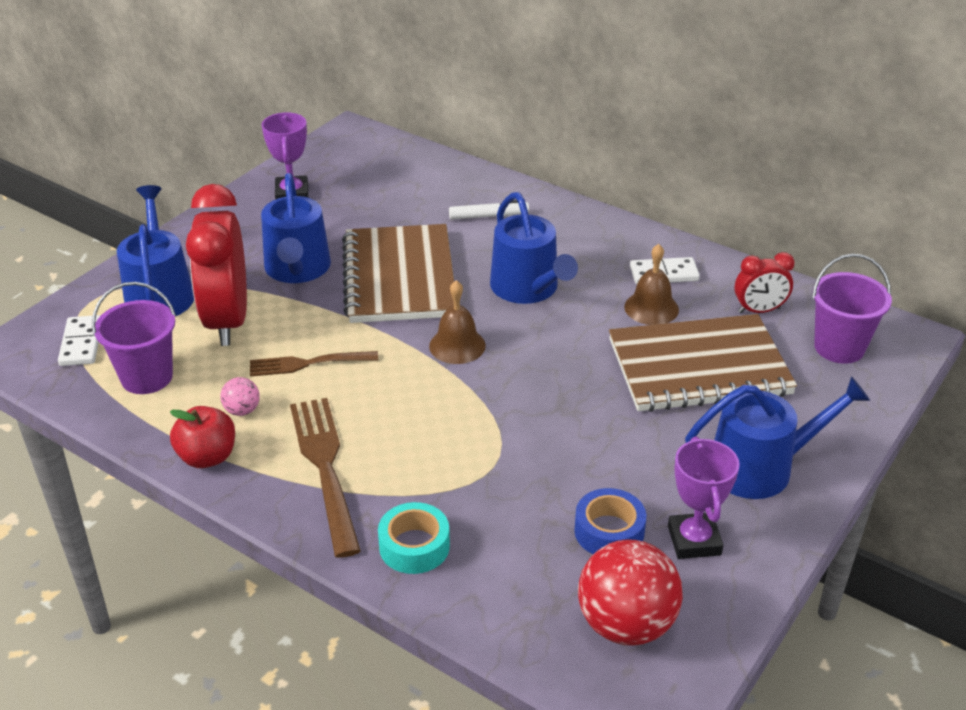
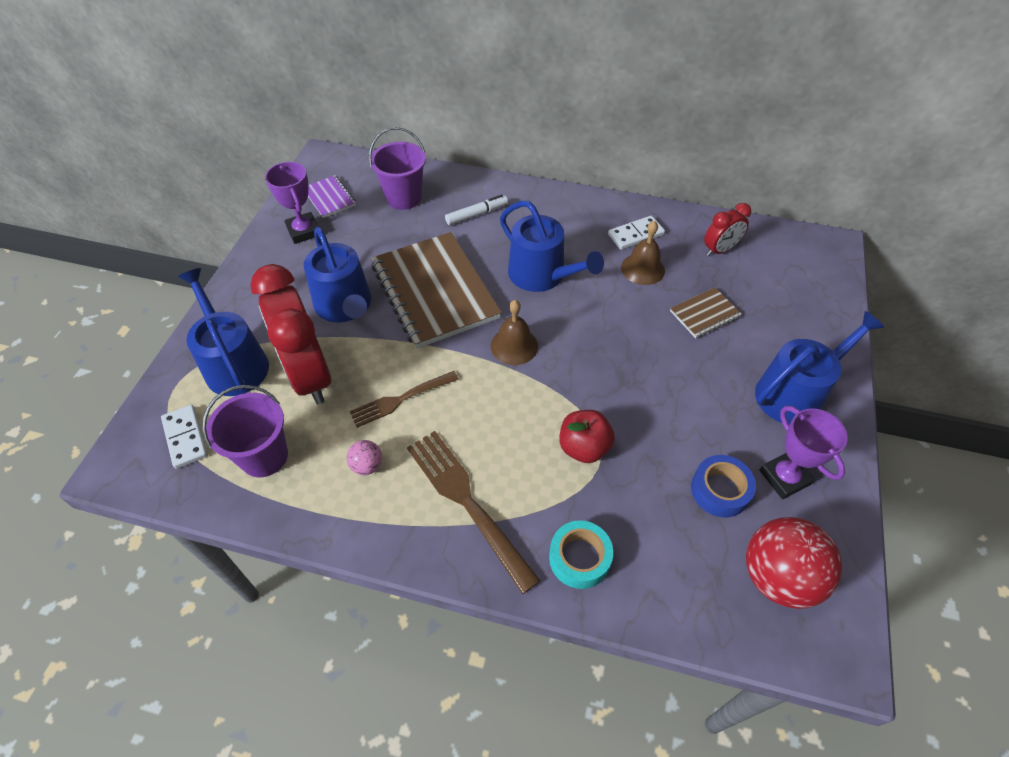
camera: 20 degrees left, 15 degrees up
(207, 457) = (360, 524): red apple -> red apple (584, 447)
(336, 169) = (329, 198): none -> purple notebook
(699, 367) = (705, 314): brown notebook -> brown notebook, size x0.45
(839, 347) = (791, 268): purple bucket -> purple bucket (404, 198)

